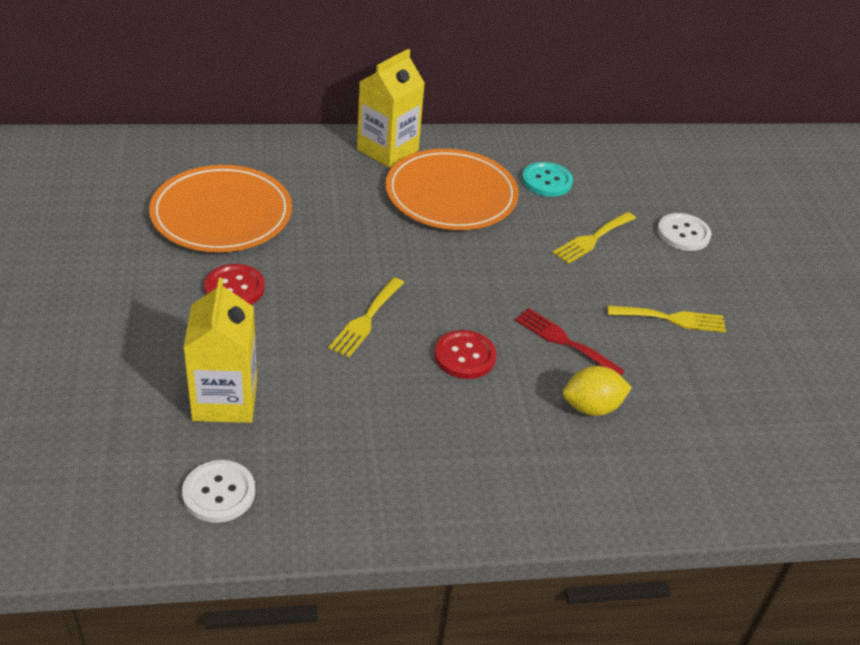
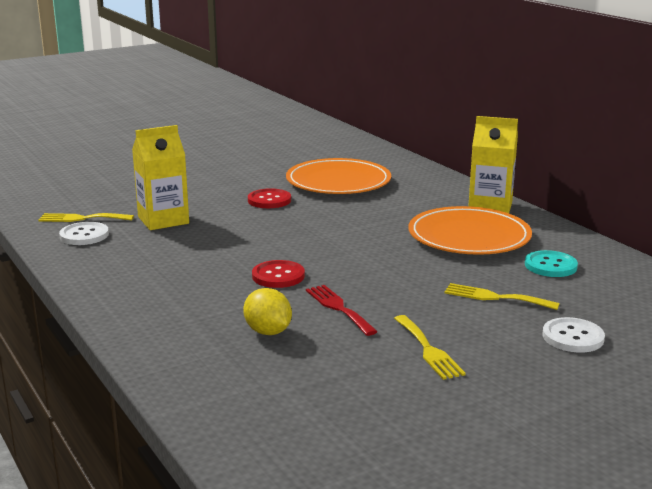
camera: 70 degrees right, 20 degrees down
(366, 320) = (281, 239): yellow fork -> yellow fork (82, 218)
(564, 341) = (338, 308): red fork -> red fork turned 45 degrees counterclockwise

